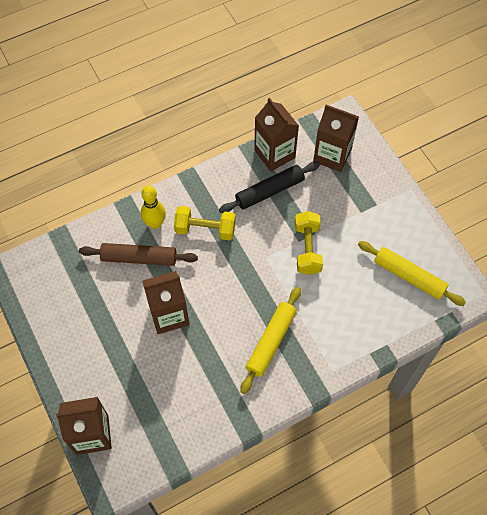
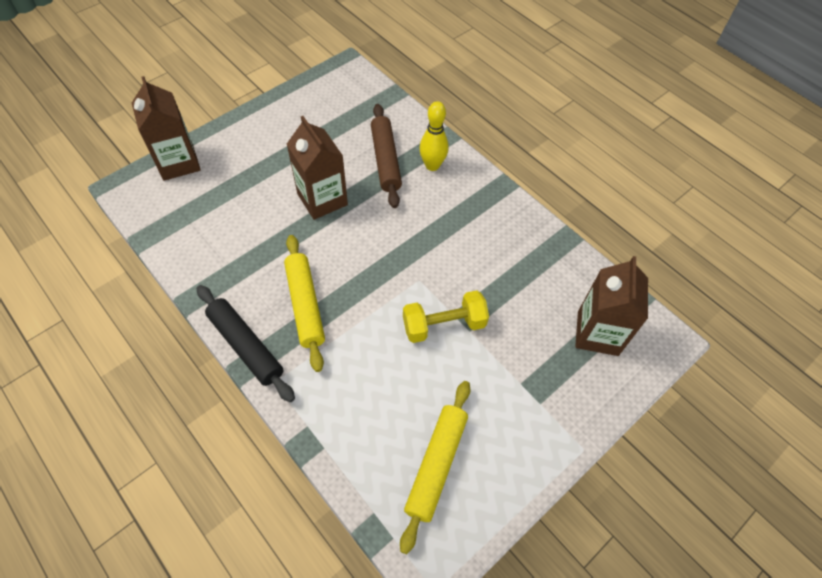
camera: 75 degrees right, 5 degrees down
(205, 229) = (439, 212): yellow dumbbell -> none
(269, 191) = (514, 268): black rolling pin -> black rolling pin (246, 346)
(271, 342) = (305, 305): yellow rolling pin -> yellow rolling pin turned 60 degrees clockwise
(274, 154) = (571, 265): brown carton -> none

